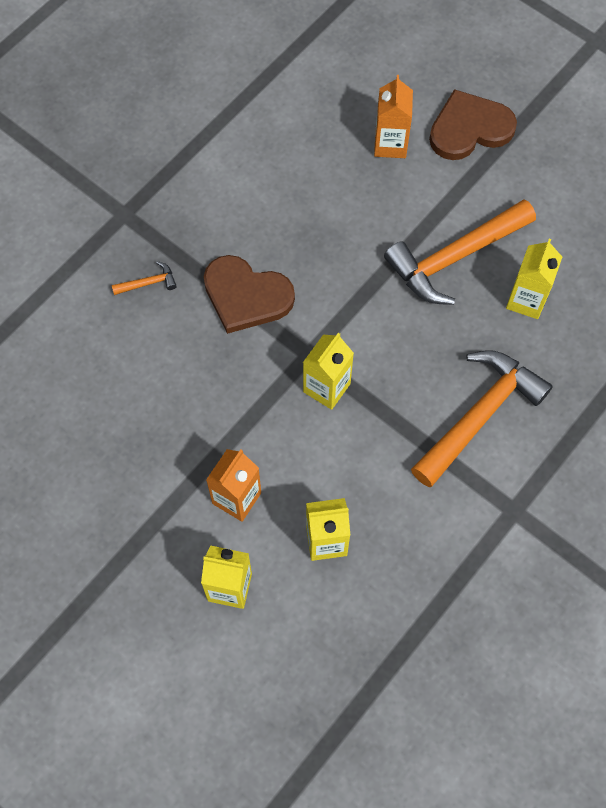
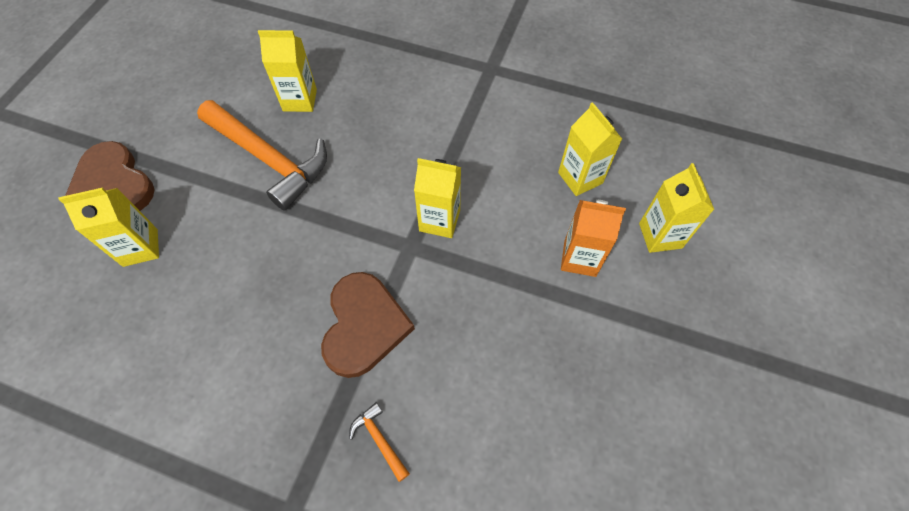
camera: 110 degrees left, 5 degrees down
(390, 144) = (140, 247): orange carton -> yellow carton
(479, 415) = (420, 106): orange hammer -> none

